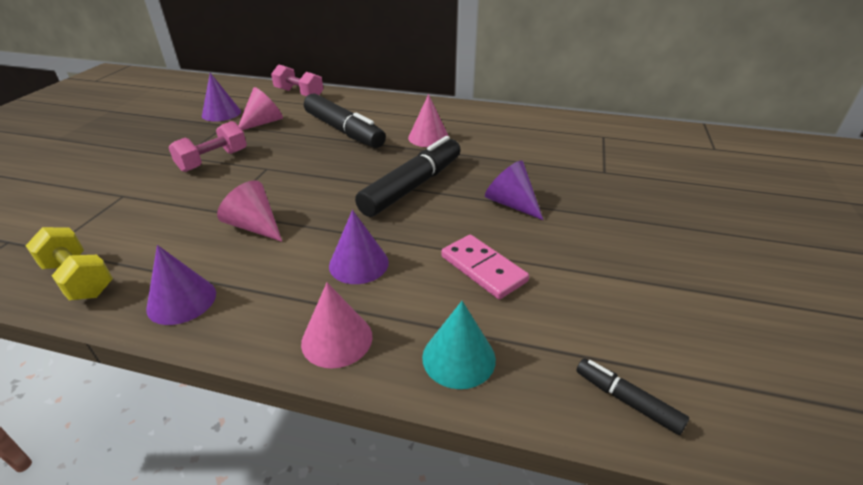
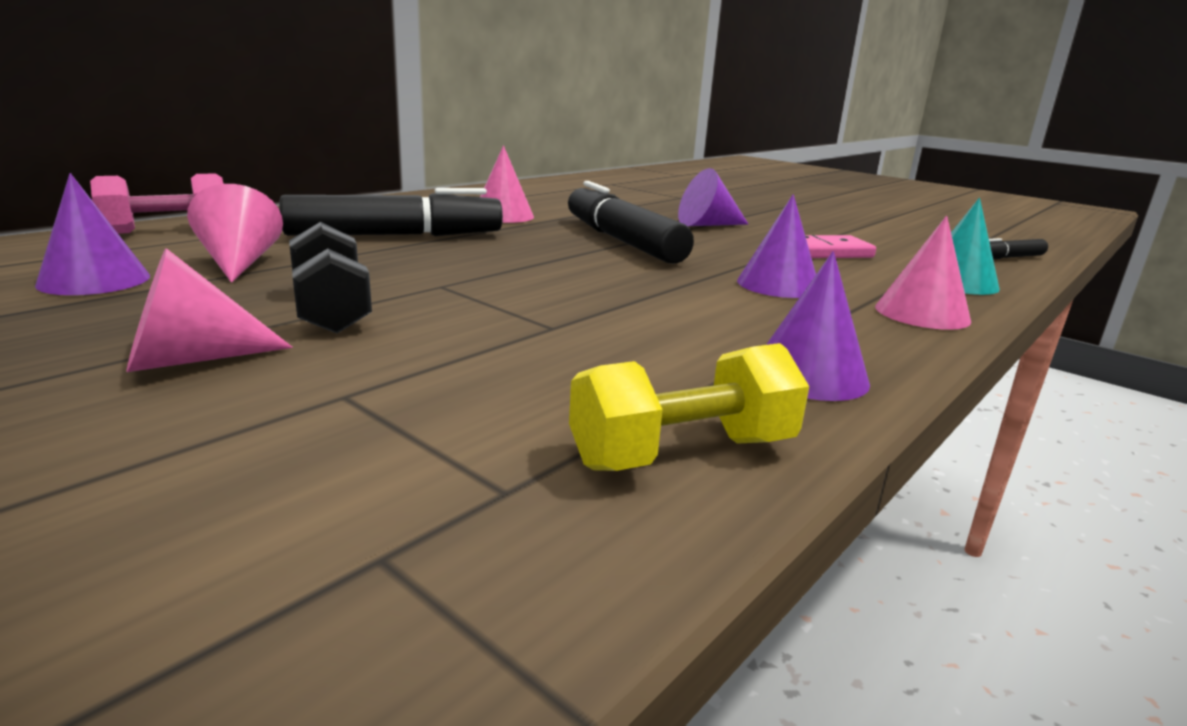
camera: 65 degrees left, 15 degrees down
(213, 160) = (331, 310): pink dumbbell -> black dumbbell
(254, 226) = (632, 314): pink cone -> pink cone (191, 359)

